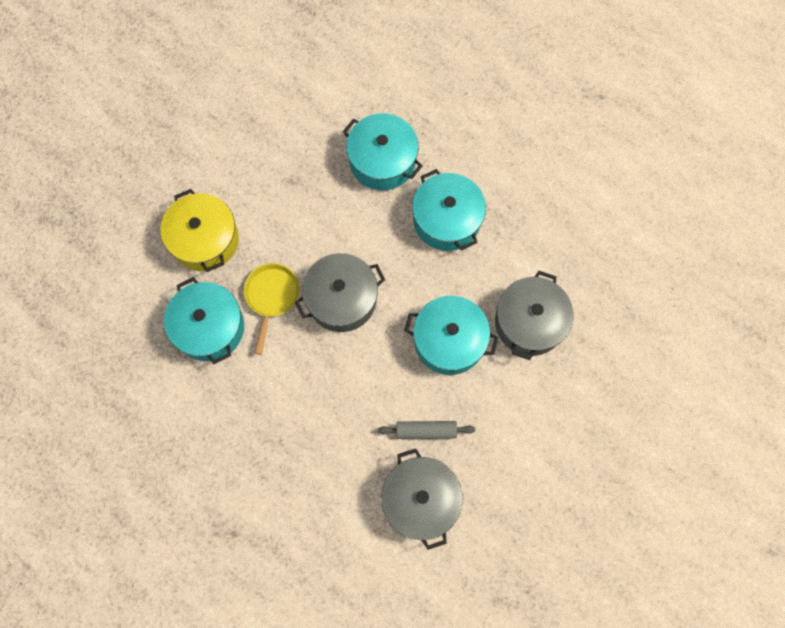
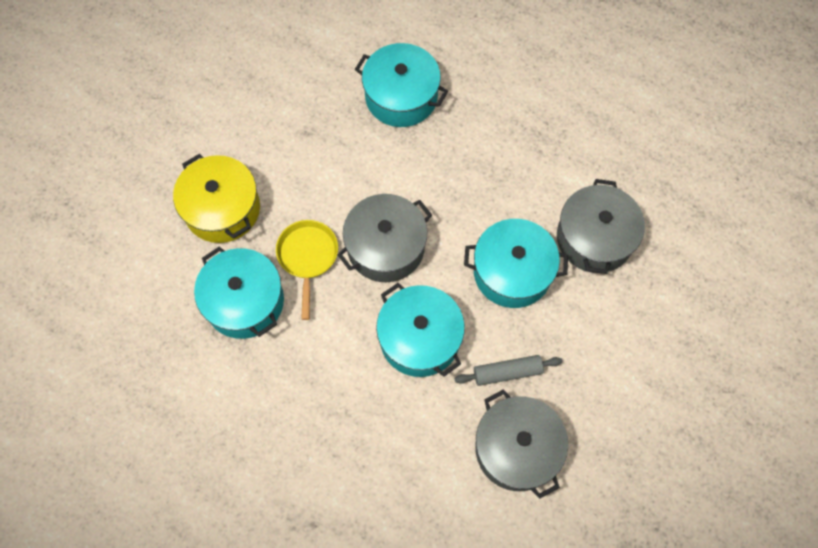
camera: 10 degrees left, 5 degrees down
(447, 220) = (483, 146): turquoise pot -> turquoise pot (420, 338)

